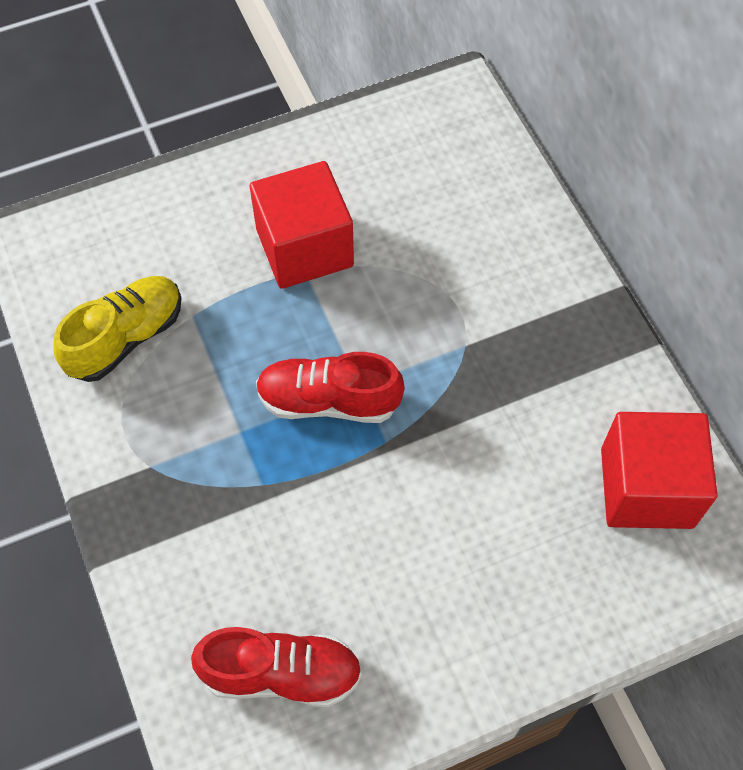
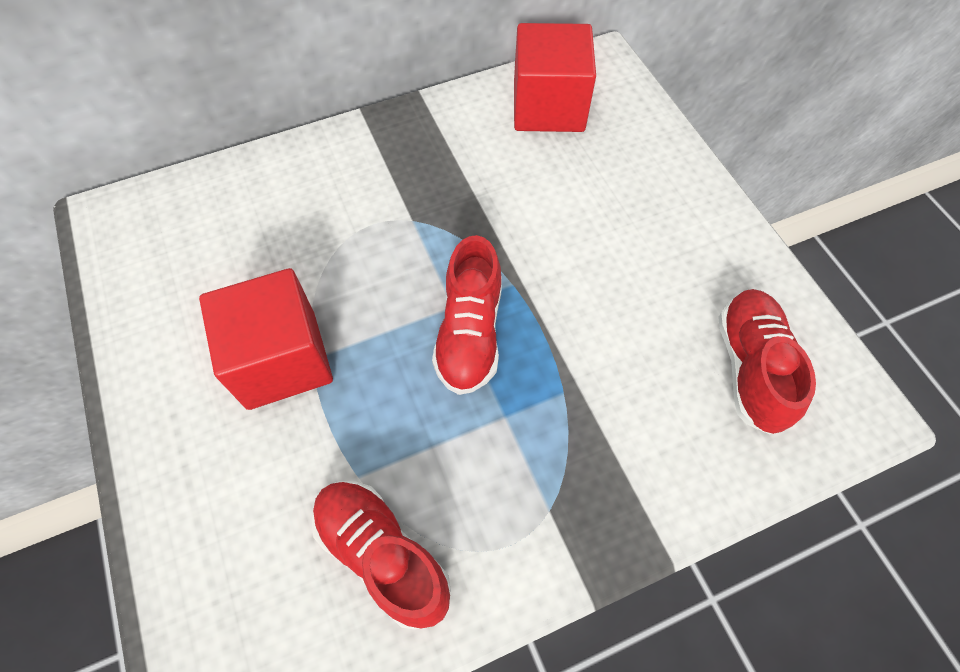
camera: 90 degrees left, 0 degrees up
(126, 338) = (383, 555): yellow shoe -> red shoe

